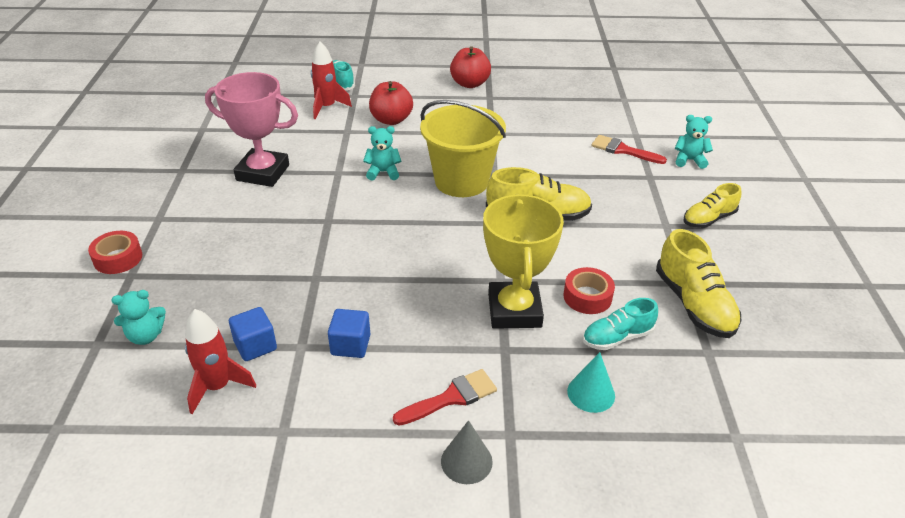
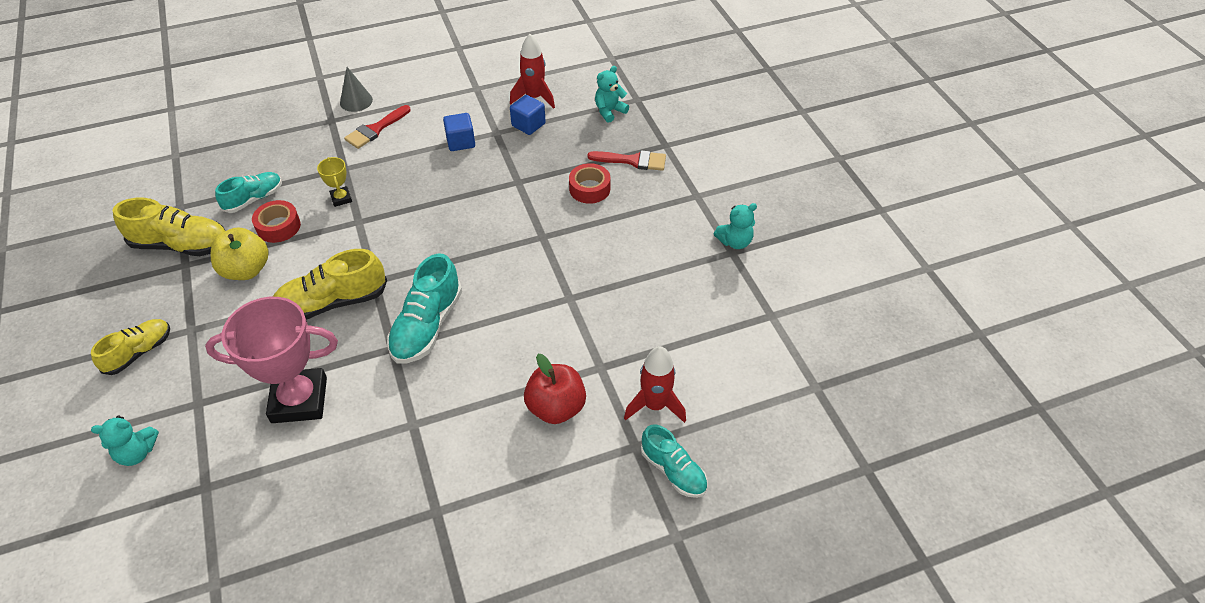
camera: 160 degrees right, 10 degrees up
(118, 258) = (689, 154): red tape -> red tape (589, 189)
(263, 173) = (647, 273): pink trophy -> pink trophy (299, 400)
(383, 172) = (520, 312): turquoise teddy bear -> turquoise teddy bear (735, 242)
(461, 181) = (427, 326): yellow bucket -> turquoise shoe
(470, 84) = (477, 540): red apple -> none
(514, 310) = (341, 198): yellow trophy -> yellow trophy, size x0.44
(591, 393) = (276, 156): turquoise cone -> none
(619, 262) = (246, 270): none -> yellow apple
(623, 150) = (228, 445): red brush -> red brush (632, 161)
(694, 304) = (181, 245): yellow shoe -> yellow shoe turned 135 degrees clockwise

